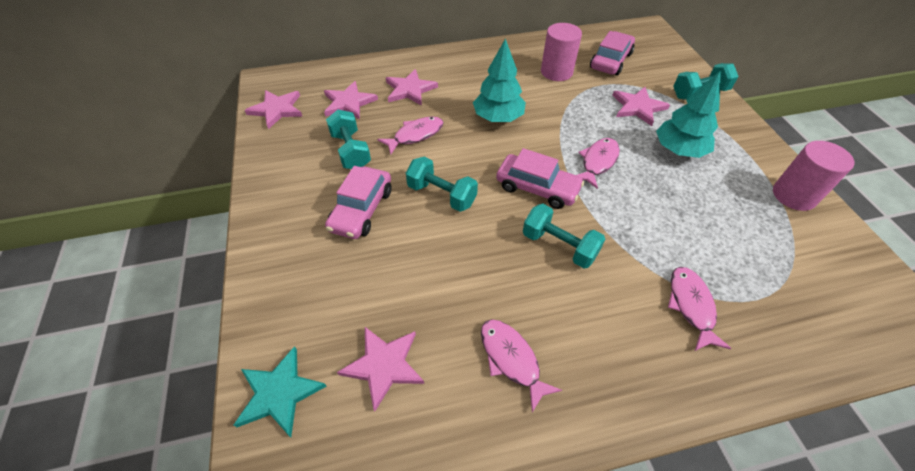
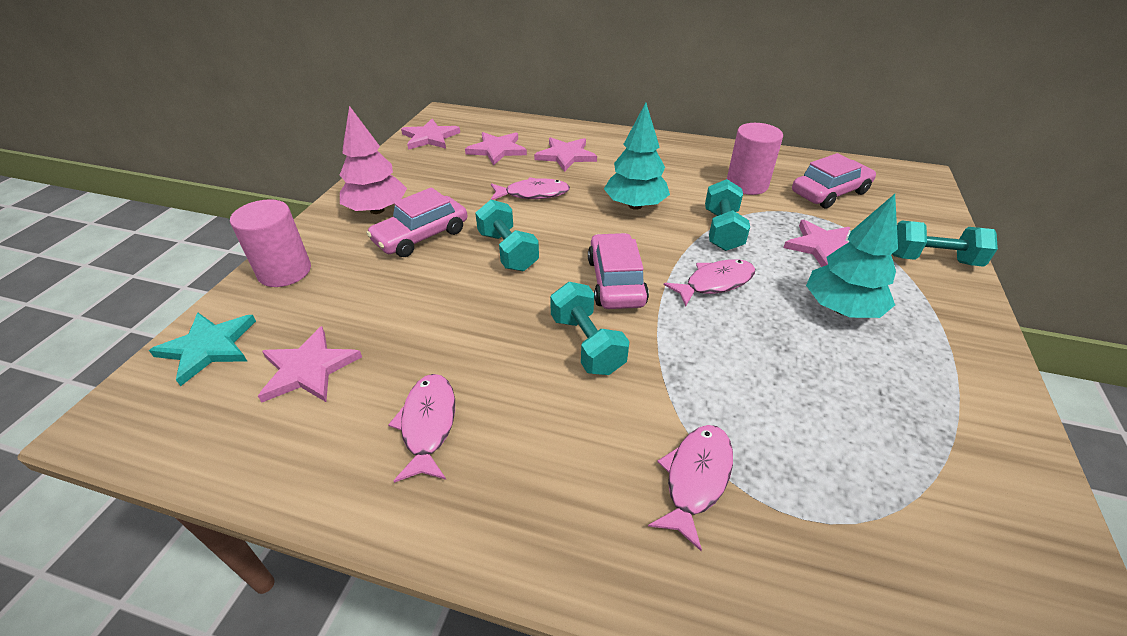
camera: 30 degrees right, 10 degrees down
(299, 200) = (377, 210): none -> pink tree
(351, 151) = (460, 187): turquoise dumbbell -> turquoise dumbbell (722, 230)
(537, 188) = (616, 281): pink car -> pink car turned 150 degrees counterclockwise
(794, 195) = (987, 424): pink cylinder -> pink cylinder (284, 271)

